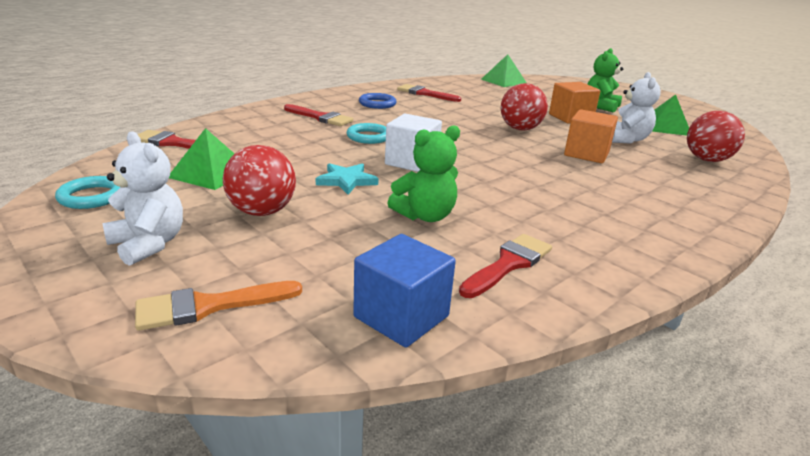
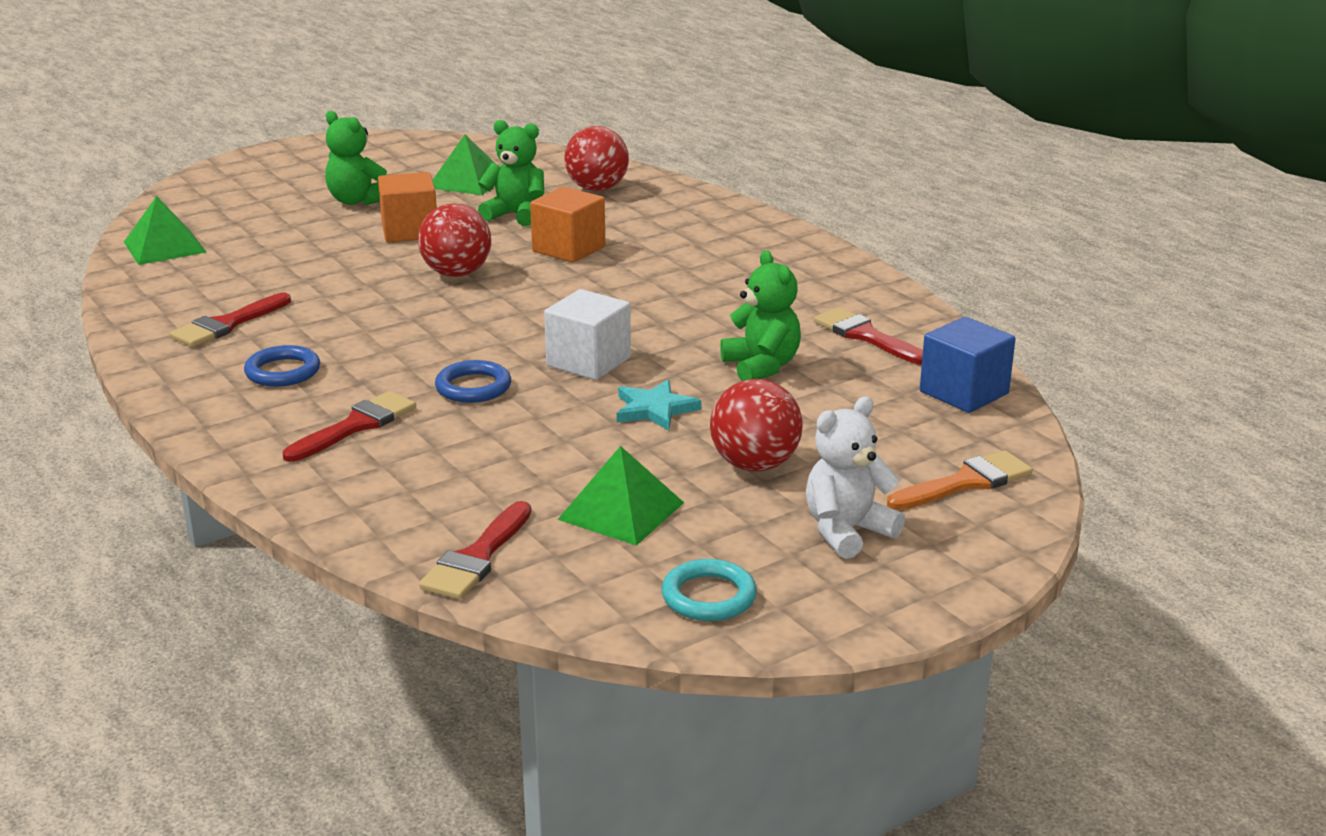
camera: 80 degrees left, 0 degrees up
(209, 306) = (965, 482): orange brush -> orange brush turned 105 degrees counterclockwise
(369, 137) = (473, 387): turquoise ring -> blue ring
(626, 139) = (516, 215): white teddy bear -> green teddy bear

